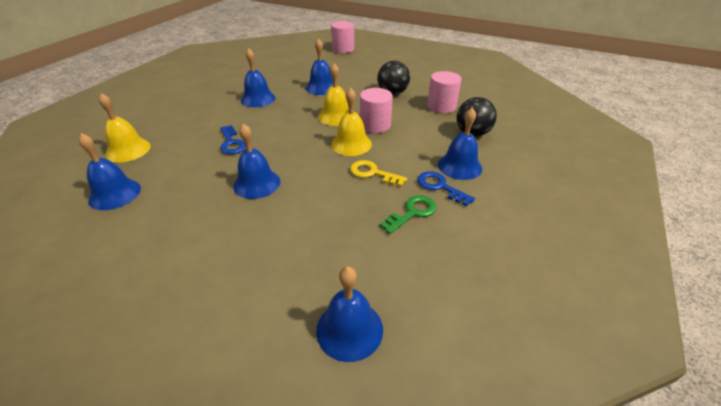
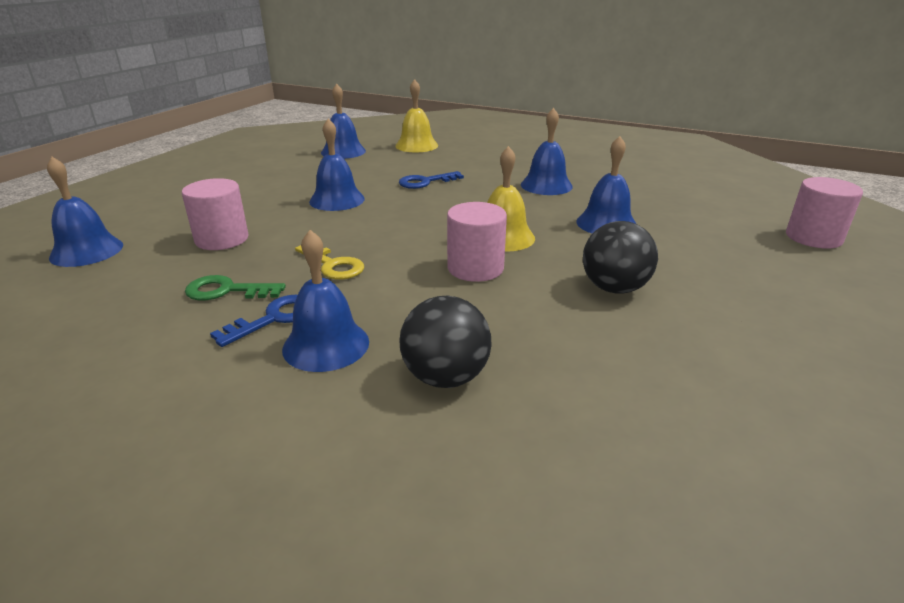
camera: 90 degrees right, 10 degrees down
(351, 144) = (415, 249): yellow bell -> none
(373, 173) = (332, 265): yellow key -> yellow key turned 105 degrees clockwise
(412, 213) = (227, 291): green key -> green key turned 135 degrees clockwise
(441, 106) = (570, 346): pink cylinder -> pink cylinder (222, 239)

